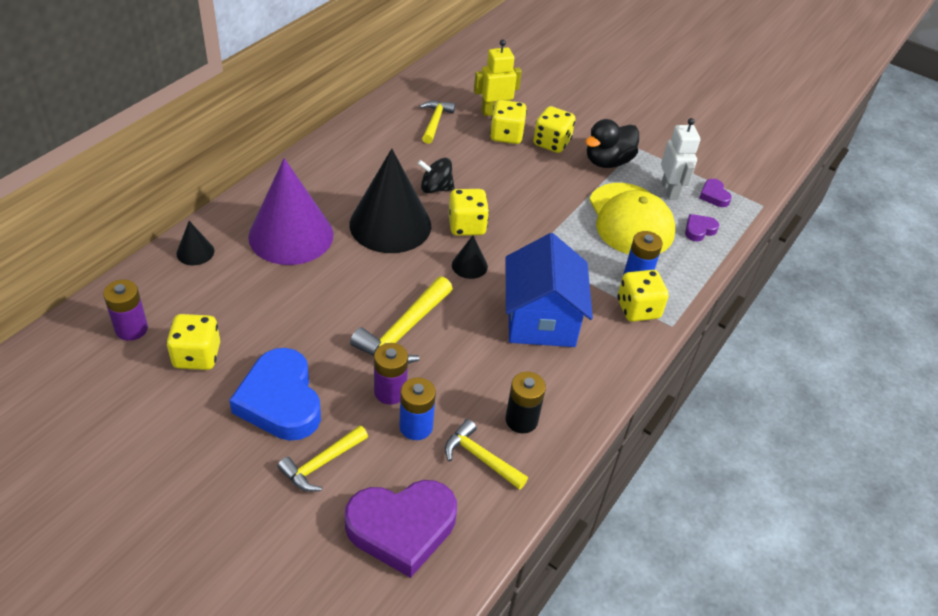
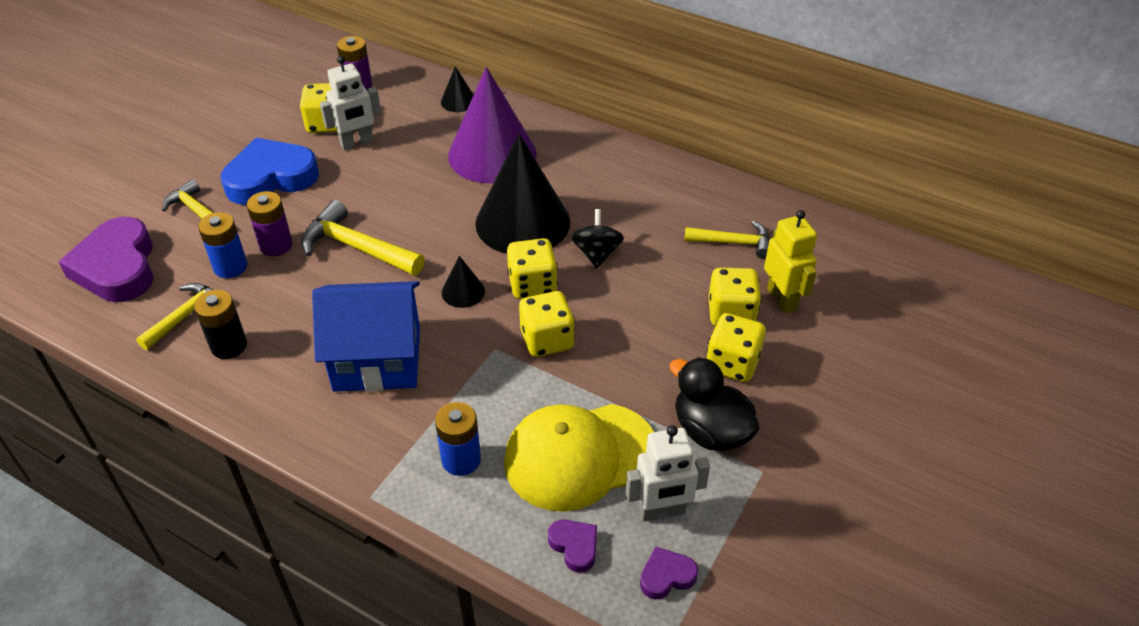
camera: 90 degrees right, 0 degrees up
(241, 330) = (357, 143): none -> white robot
(638, 309) = (399, 458): yellow dice -> yellow dice (547, 340)

